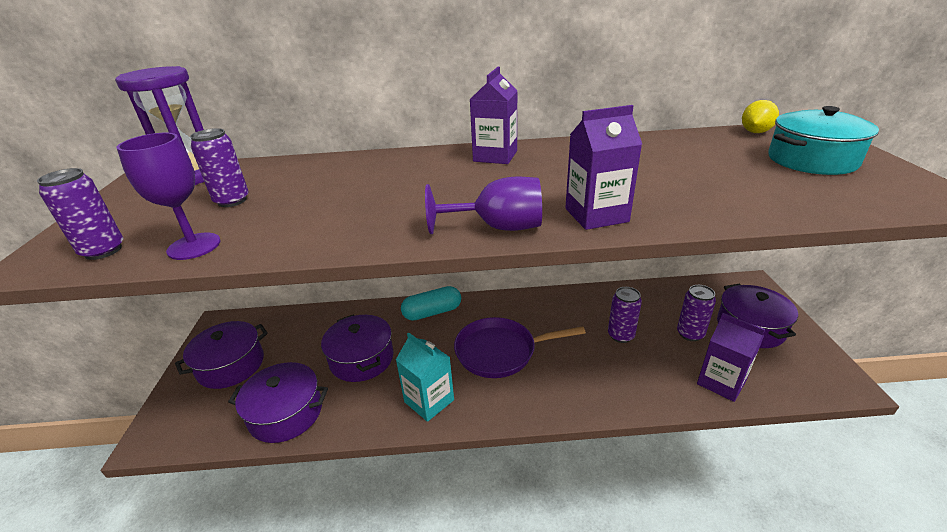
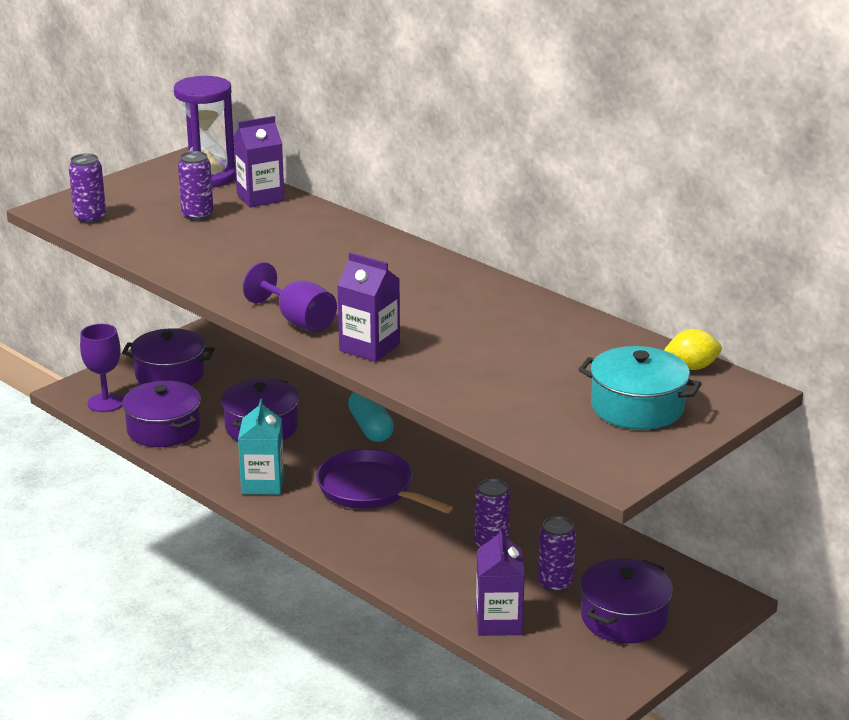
camera: 45 degrees right, 5 degrees down
(194, 246) = (133, 240): purple goblet -> purple goblet (105, 403)
(432, 312) = (370, 428): turquoise capsule -> turquoise capsule turned 45 degrees clockwise
(495, 156) = (426, 270): purple carton -> purple carton (260, 197)

